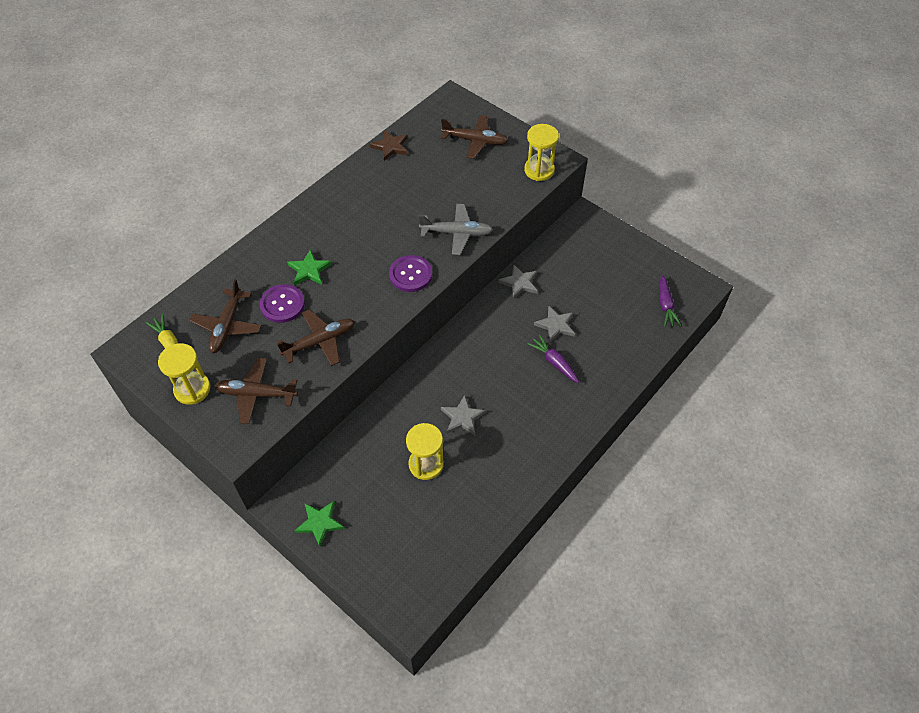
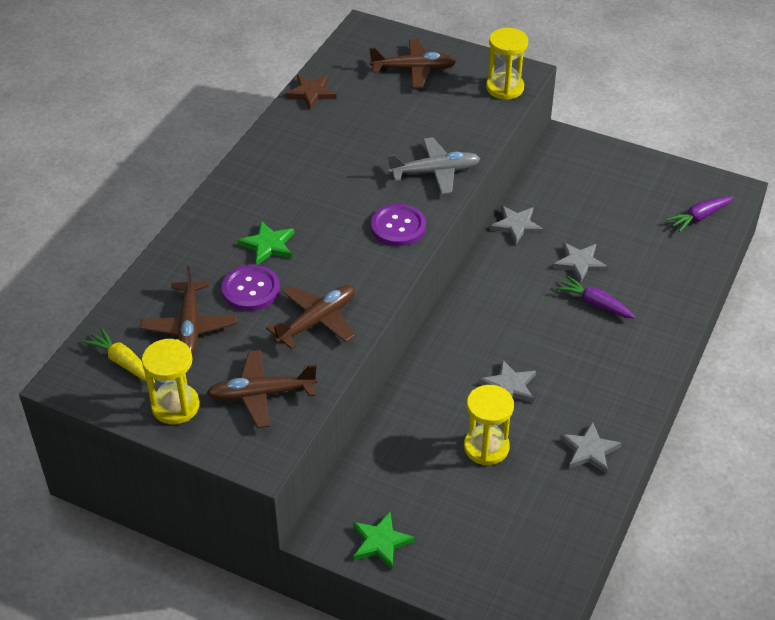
camera: 15 degrees left, 10 degrees down
(502, 486) = (589, 450): none -> grey star
(665, 305) = (699, 217): purple carrot -> purple carrot turned 75 degrees clockwise

